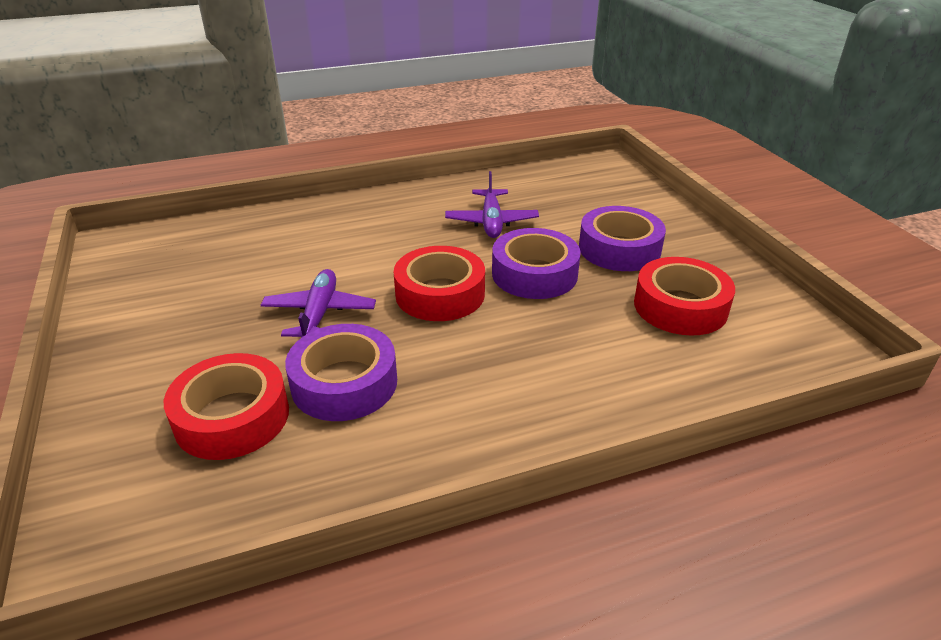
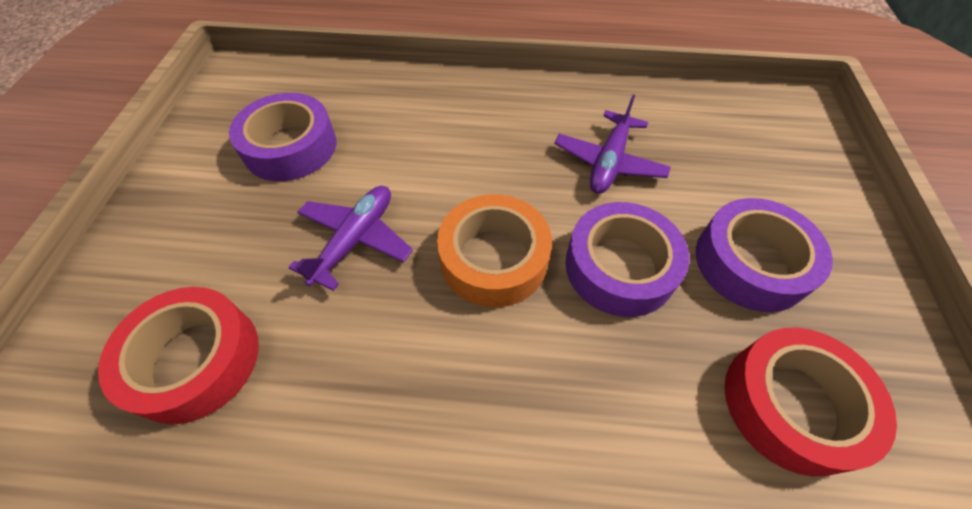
camera: 25 degrees right, 20 degrees up
(344, 383) = (323, 359): purple tape -> purple tape (290, 147)
(440, 294) = (494, 258): red tape -> orange tape

